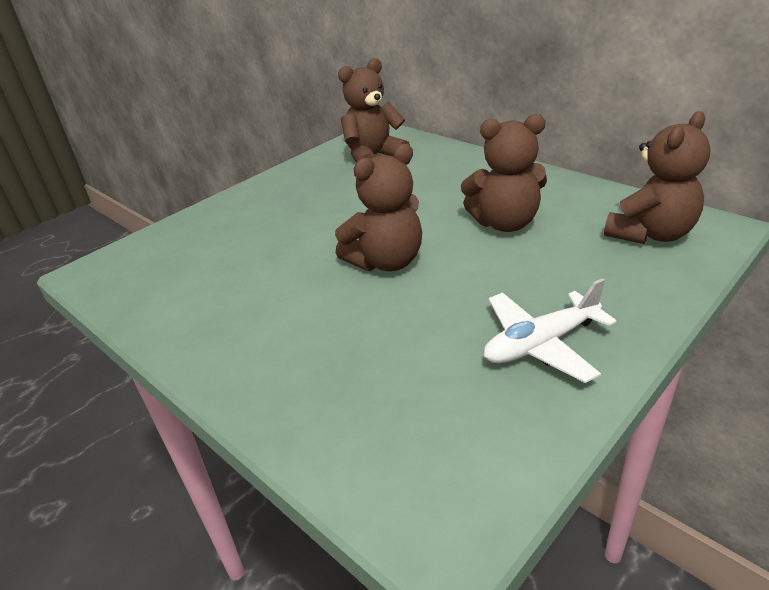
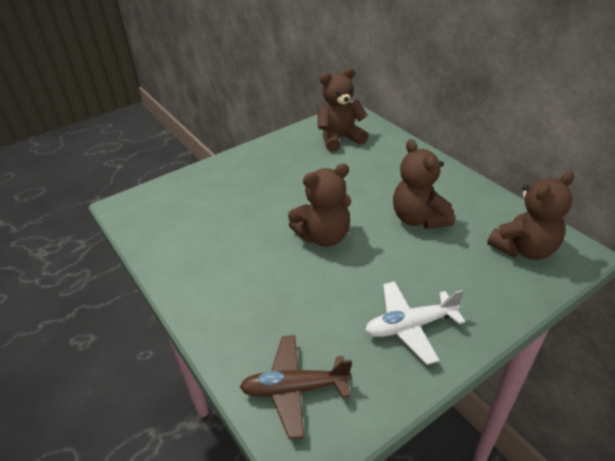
camera: 10 degrees right, 5 degrees up
(404, 454) = (295, 389): none -> brown plane
(505, 223) = (419, 218): brown teddy bear -> brown teddy bear turned 60 degrees clockwise

